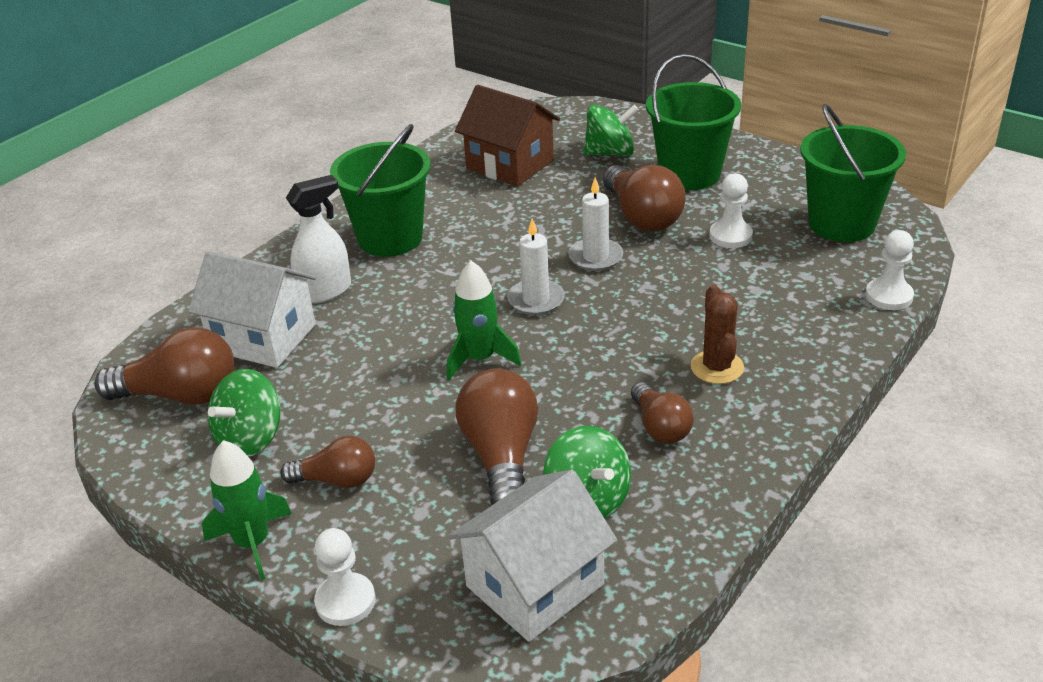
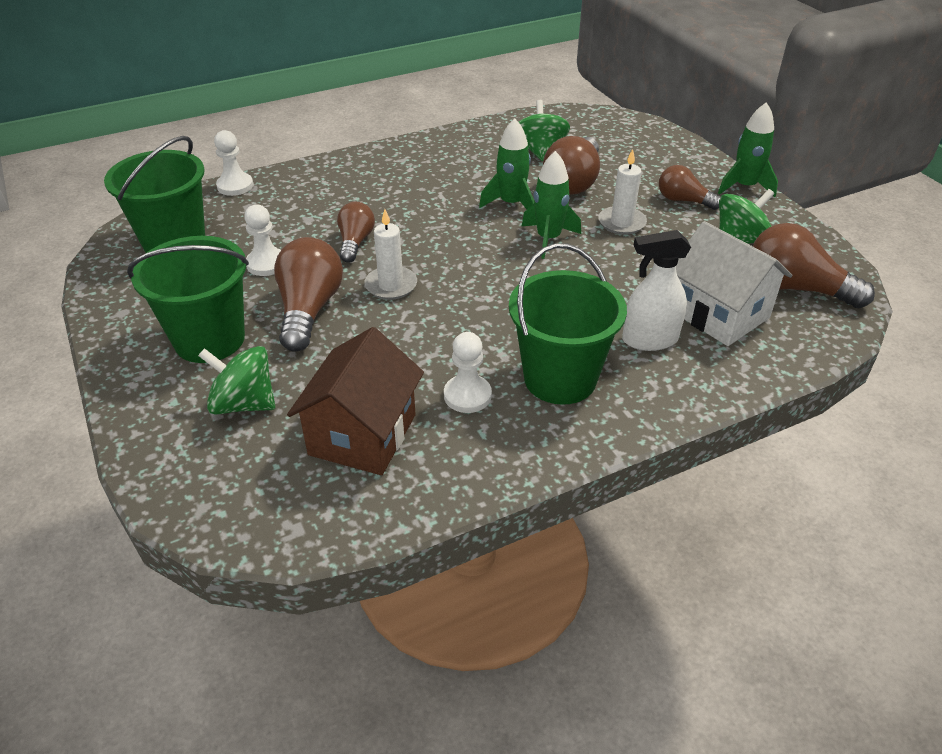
camera: 155 degrees left, 5 degrees up
(345, 601) = (695, 151): white pawn -> white pawn (467, 395)
(510, 165) = (363, 434): brown house -> brown house turned 45 degrees clockwise
(534, 585) = (593, 131): white house -> none
(536, 300) = (472, 267): white candle -> white candle (621, 223)
(556, 390) = (511, 204): none -> green rocket
(660, 426) = (467, 167): brown light bulb -> brown light bulb (355, 242)
(717, 367) = (398, 184): brown cactus -> none

